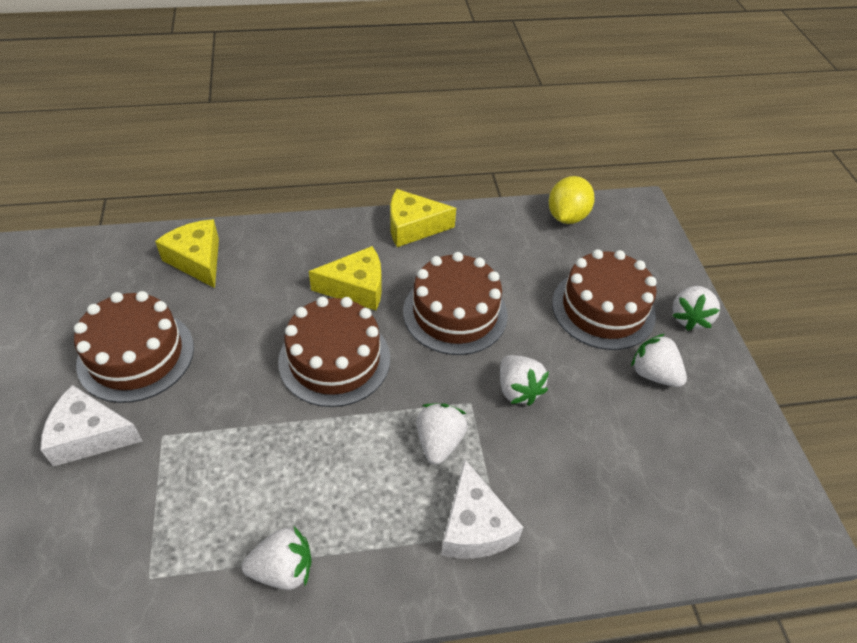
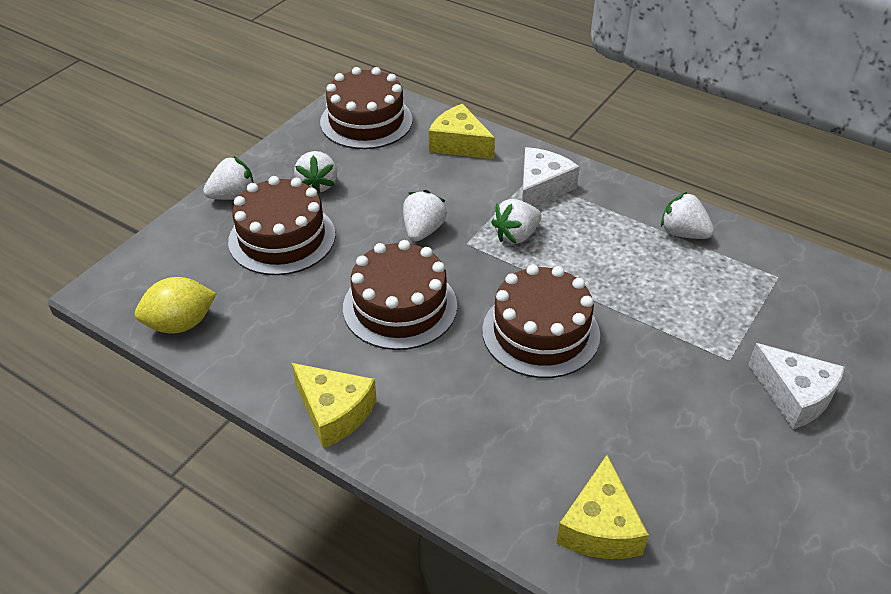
camera: 135 degrees left, 5 degrees down
(136, 355) = (723, 447): brown cake -> brown cake (366, 121)
(356, 288) = (460, 383): yellow cheese -> yellow cheese (459, 144)

